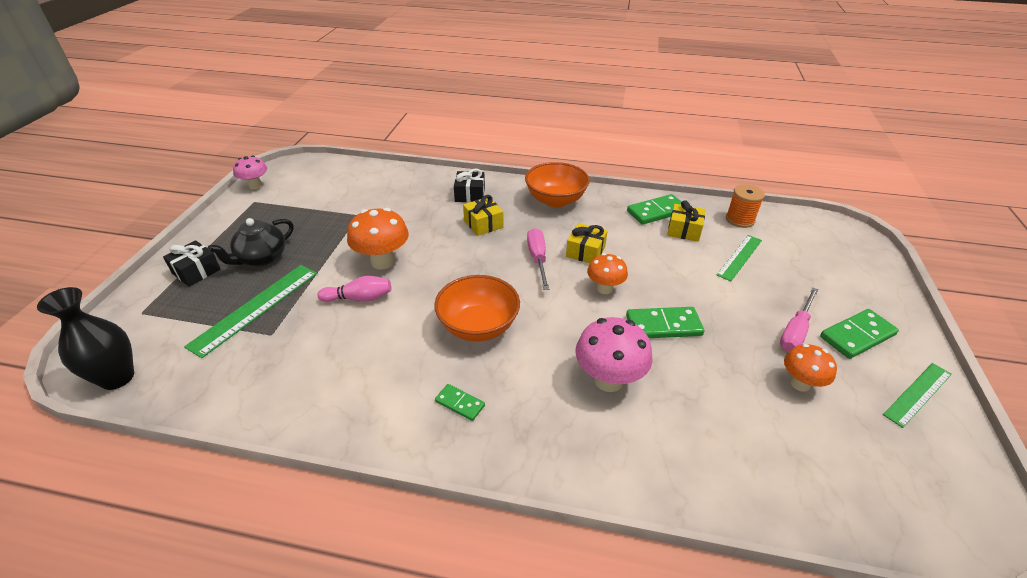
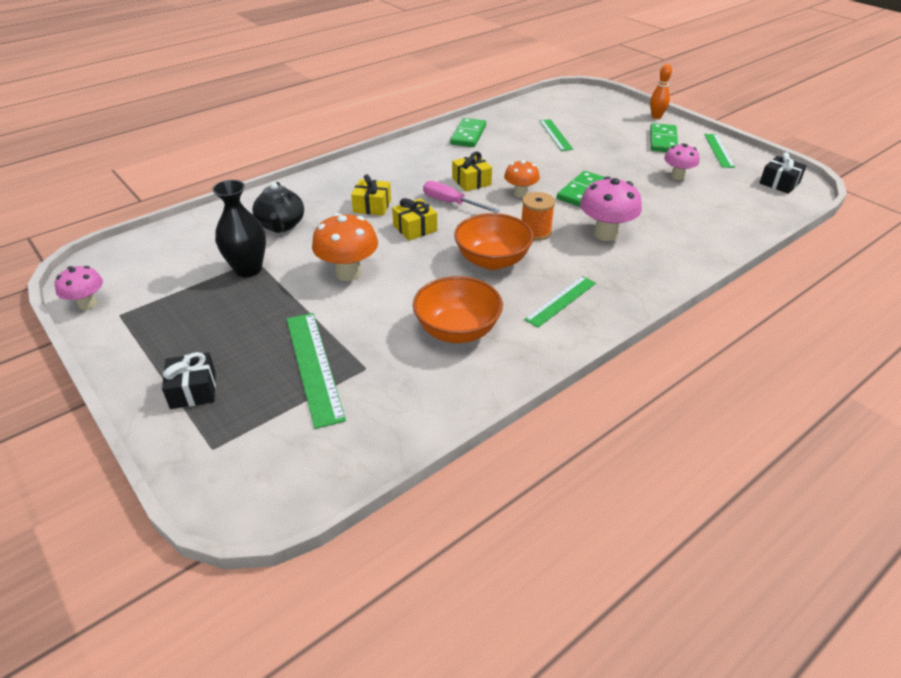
camera: 50 degrees left, 0 degrees up
(117, 377) = (303, 488): black vase -> black vase (248, 269)
(261, 258) = (236, 340): black teapot -> black teapot (281, 225)
(359, 298) = (382, 303): pink bowling pin -> none
(460, 403) = (561, 301): green domino -> green ruler
(470, 194) = (320, 194): black gift -> black gift (779, 183)
(555, 200) = (392, 163): orange bowl -> orange bowl (457, 330)
(684, 230) = (502, 137): yellow gift -> yellow gift (415, 228)
(740, 219) = (520, 114): orange spool -> orange spool (535, 232)
(795, 331) = (638, 155): pink screwdriver -> none
(800, 384) = (677, 176): orange mushroom -> pink mushroom
(899, 306) = (656, 117): none -> orange bowling pin

